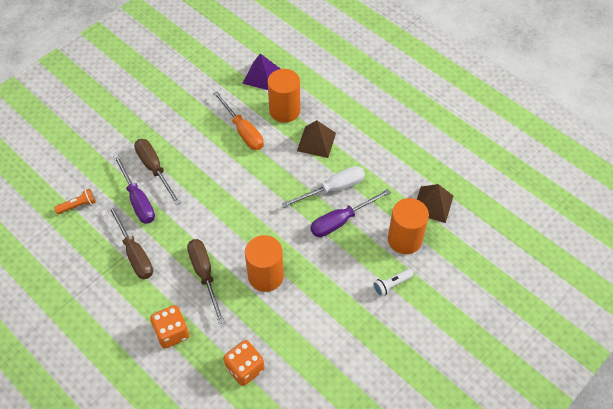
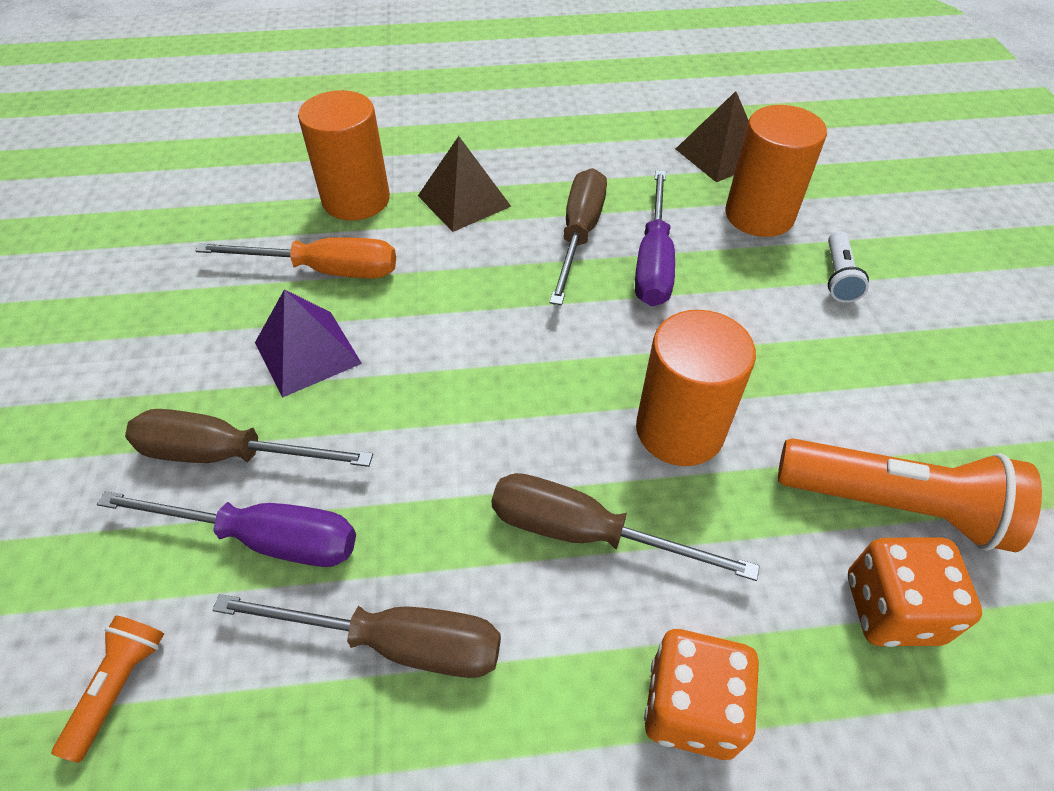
camera: 50 degrees left, 5 degrees down
(262, 76) = (251, 185): purple pyramid -> purple pyramid (307, 353)
(287, 352) = (894, 505): none -> orange flashlight
(333, 189) = (579, 234): white screwdriver -> brown screwdriver

